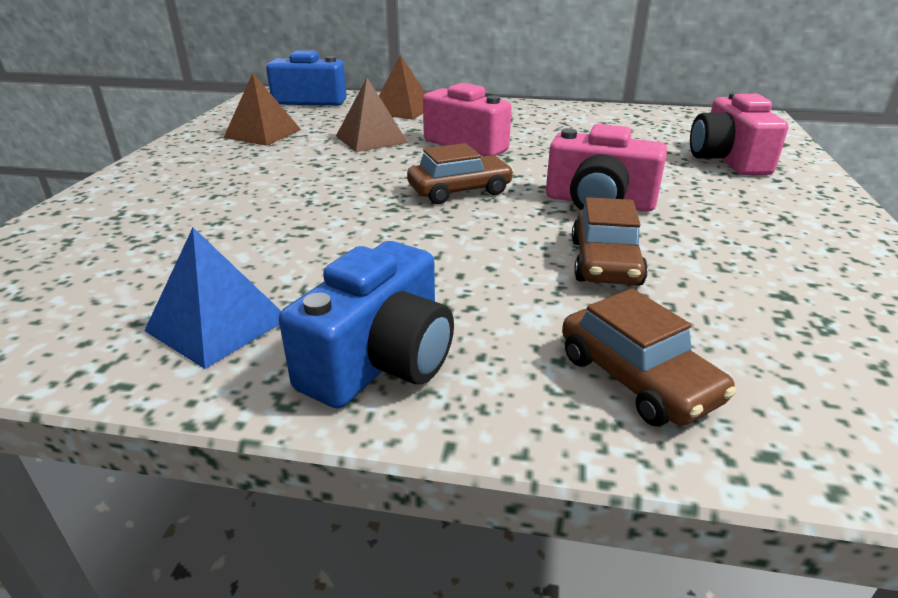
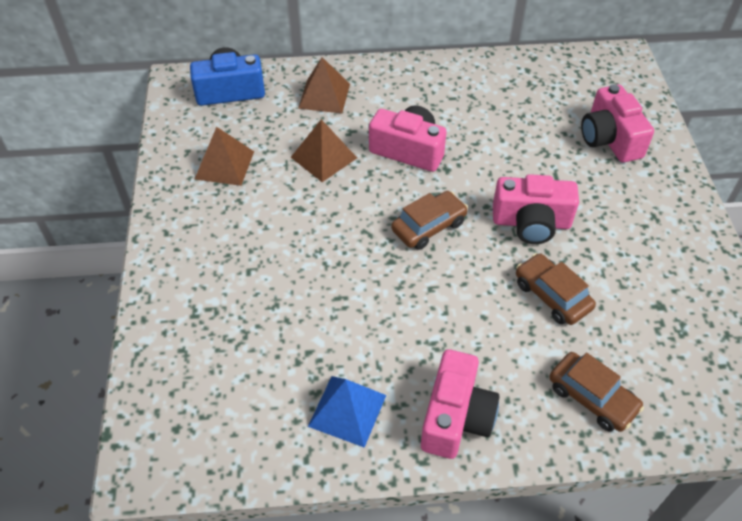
camera: 15 degrees left, 20 degrees up
(380, 360) = (456, 417): blue camera -> pink camera
(605, 262) = (552, 295): brown car -> brown car turned 150 degrees clockwise

